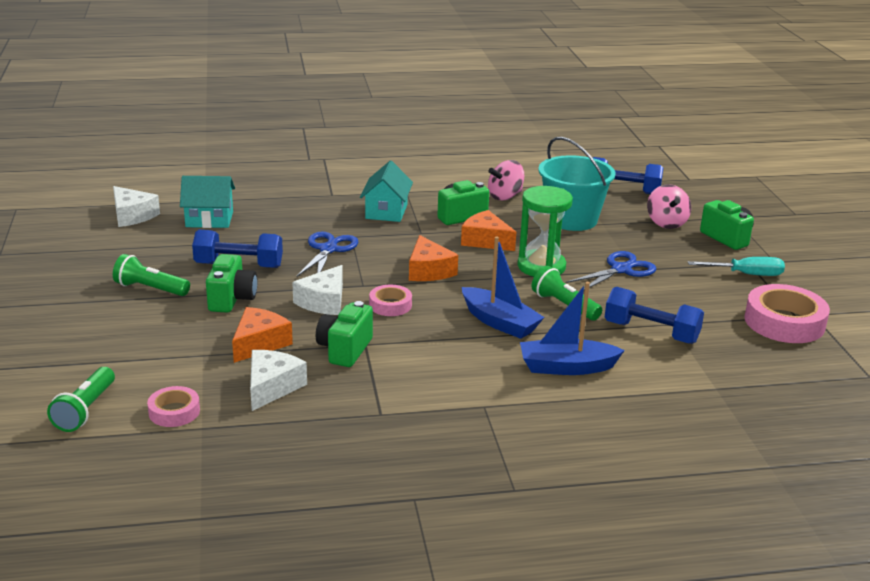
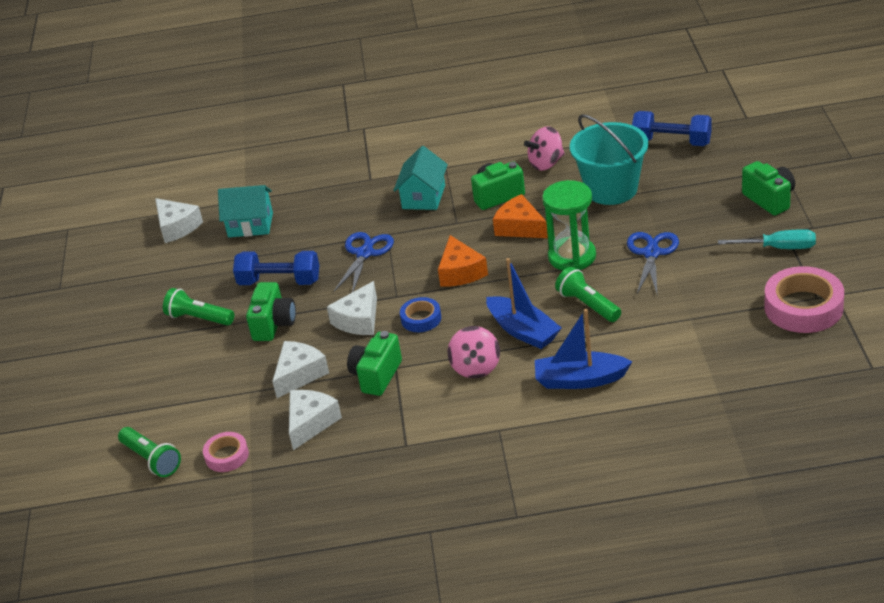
camera: 10 degrees right, 10 degrees up
(85, 410) = (152, 460): green flashlight -> green flashlight turned 60 degrees counterclockwise
(259, 343) = (299, 374): orange cheese -> white cheese
(390, 305) = (421, 319): pink tape -> blue tape
(621, 269) = (651, 253): blue scissors -> blue scissors turned 45 degrees counterclockwise
(651, 332) = (668, 331): blue dumbbell -> none
(666, 223) = (709, 185): pink spinning top -> pink spinning top (476, 367)

